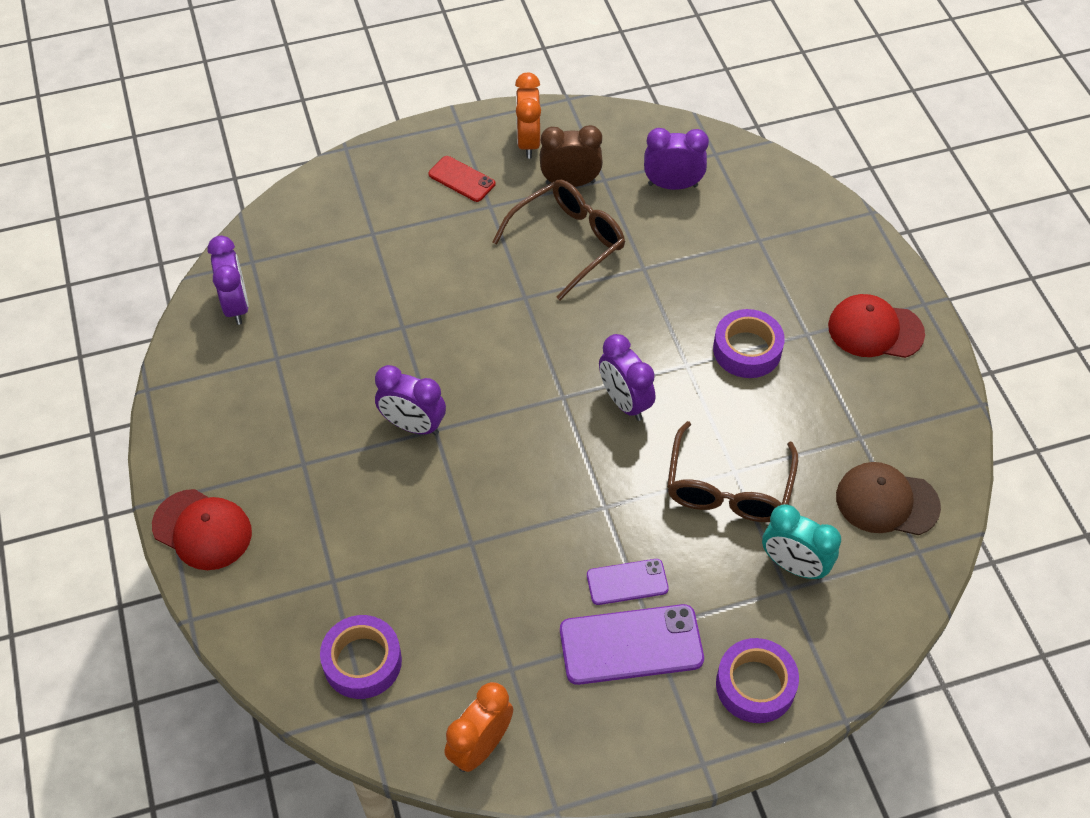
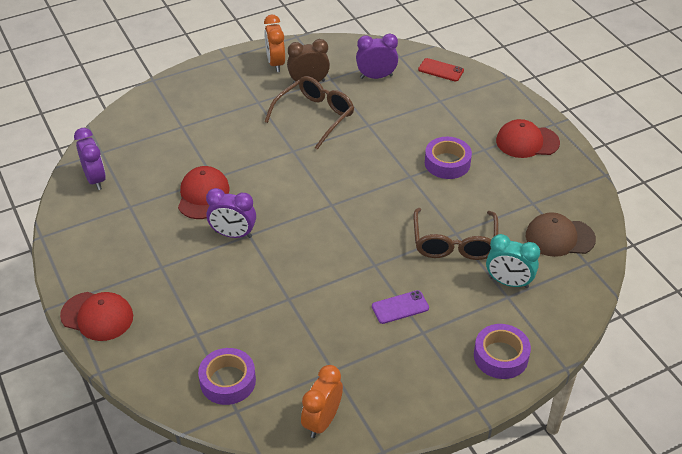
camera: 10 degrees left, 10 degrees down
(382, 354) = (203, 195): none -> red cap
(461, 179) = (235, 89): red phone -> red phone (441, 70)
(624, 402) = (373, 202): purple clock -> none
(631, 645) = (411, 344): purple phone -> none

